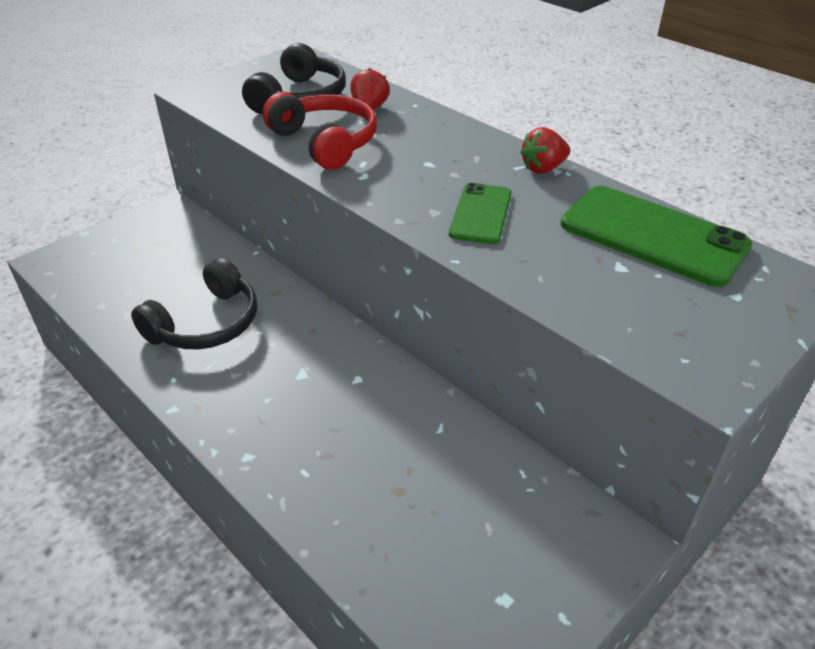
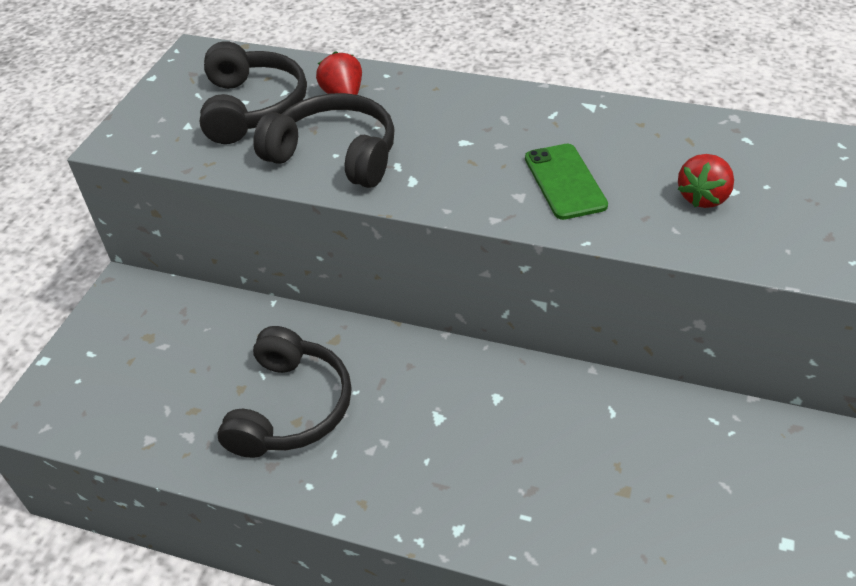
camera: 25 degrees left, 5 degrees up
(325, 142) = (335, 155): red headphones -> black headphones
(543, 168) = (577, 108): red strawberry -> red strawberry (703, 197)
(653, 235) = (730, 147): green phone -> none

